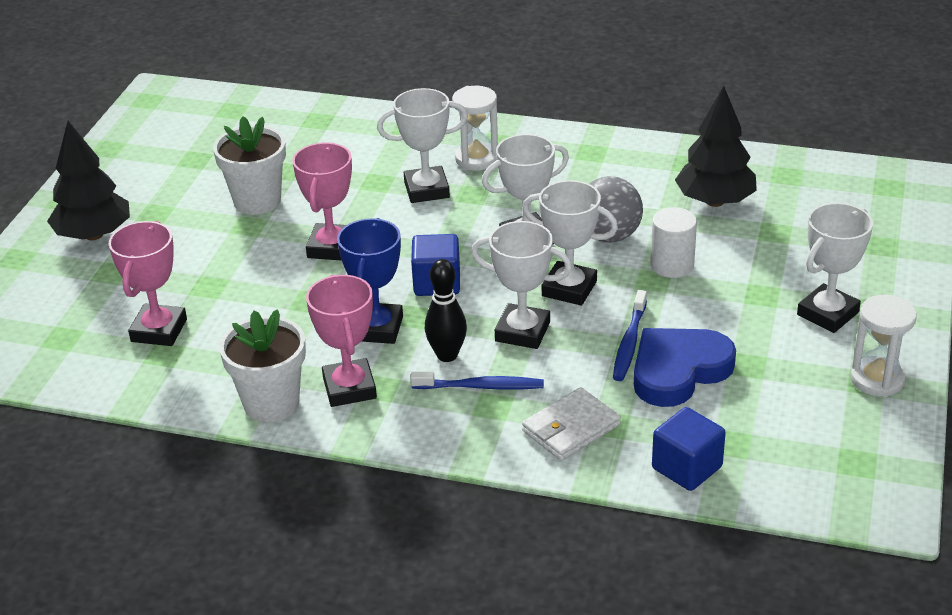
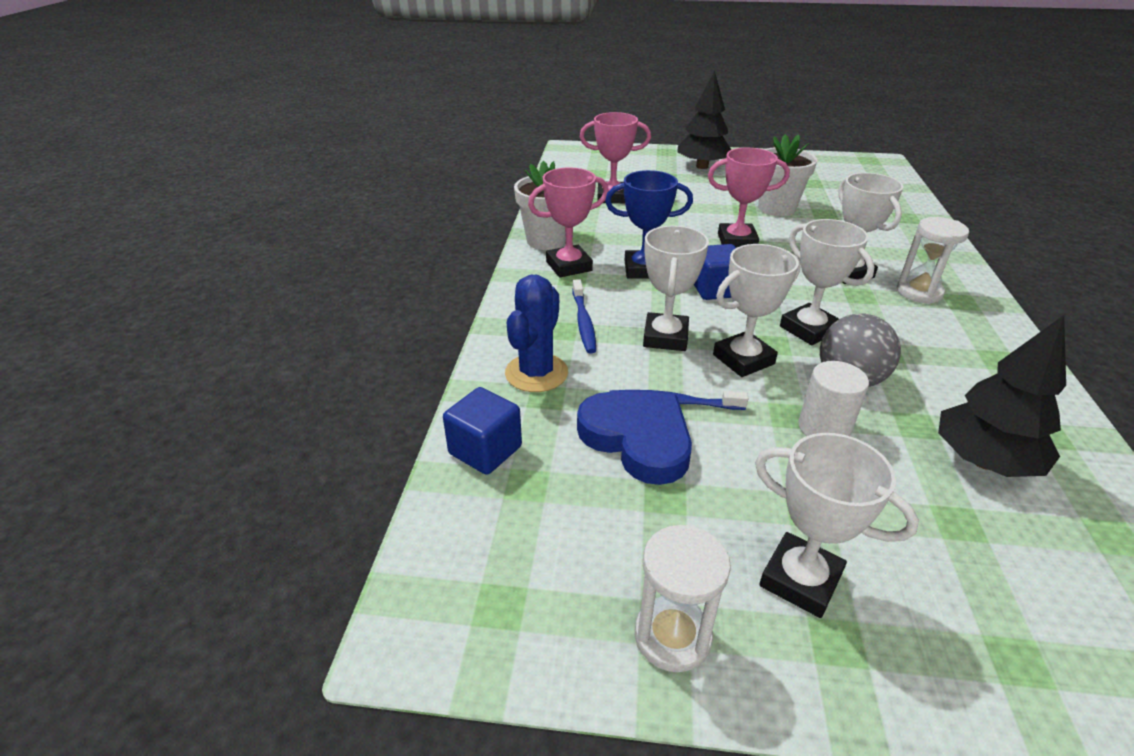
camera: 80 degrees right, 0 degrees up
(447, 355) = (620, 302): black bowling pin -> none
(569, 289) = (743, 359): white trophy -> white trophy turned 45 degrees clockwise
(571, 428) = (536, 373): white wallet -> blue cactus

